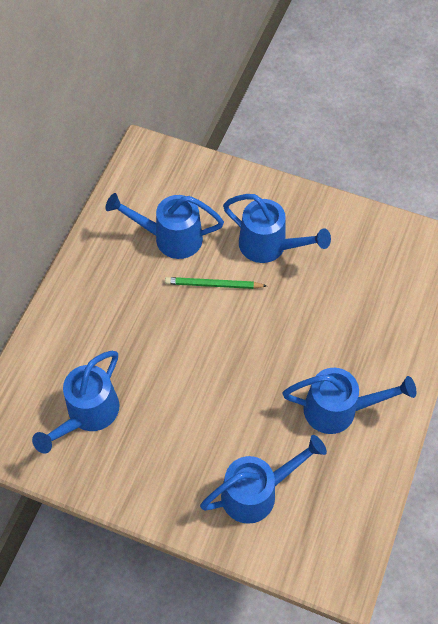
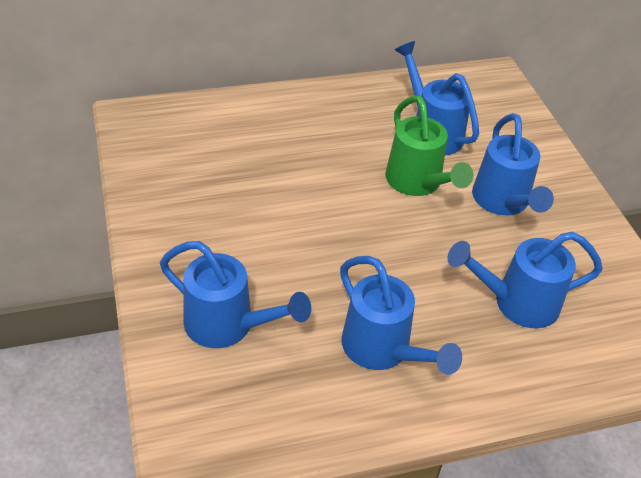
camera: 50 degrees right, 15 degrees down
(88, 414) = (206, 164): blue watering can -> blue watering can (517, 303)
(213, 285) = (417, 183): green pencil -> green watering can

